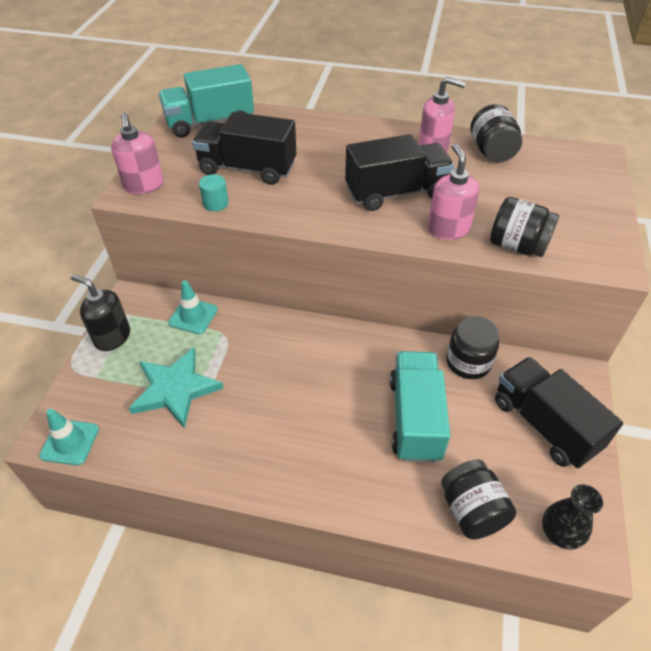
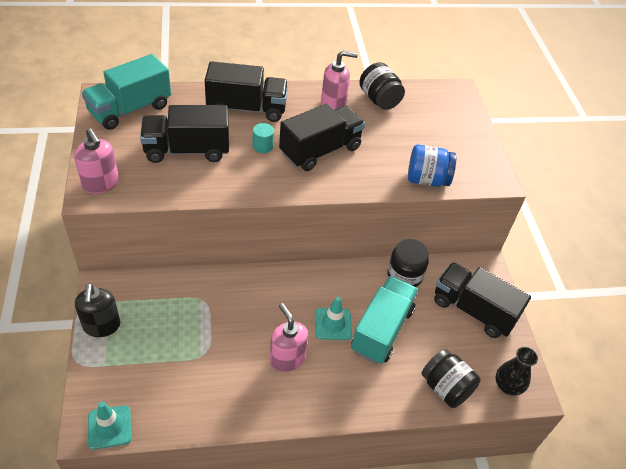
camera: 25 degrees left, 0 degrees up
(112, 337) = (101, 326): black soap dispenser -> black soap dispenser turned 105 degrees counterclockwise
(175, 389) = (181, 357): turquoise star -> none
(193, 316) = (167, 289): turquoise traffic cone -> turquoise traffic cone (333, 324)
(215, 203) = (175, 189): turquoise cylinder -> turquoise cylinder (263, 146)
(332, 139) = (247, 108): none -> black truck
(415, 418) = (382, 330): turquoise truck -> turquoise truck turned 45 degrees clockwise
(448, 229) = (372, 175): pink soap dispenser -> pink soap dispenser (287, 358)
(517, 246) = (427, 180): black jar -> blue jar

